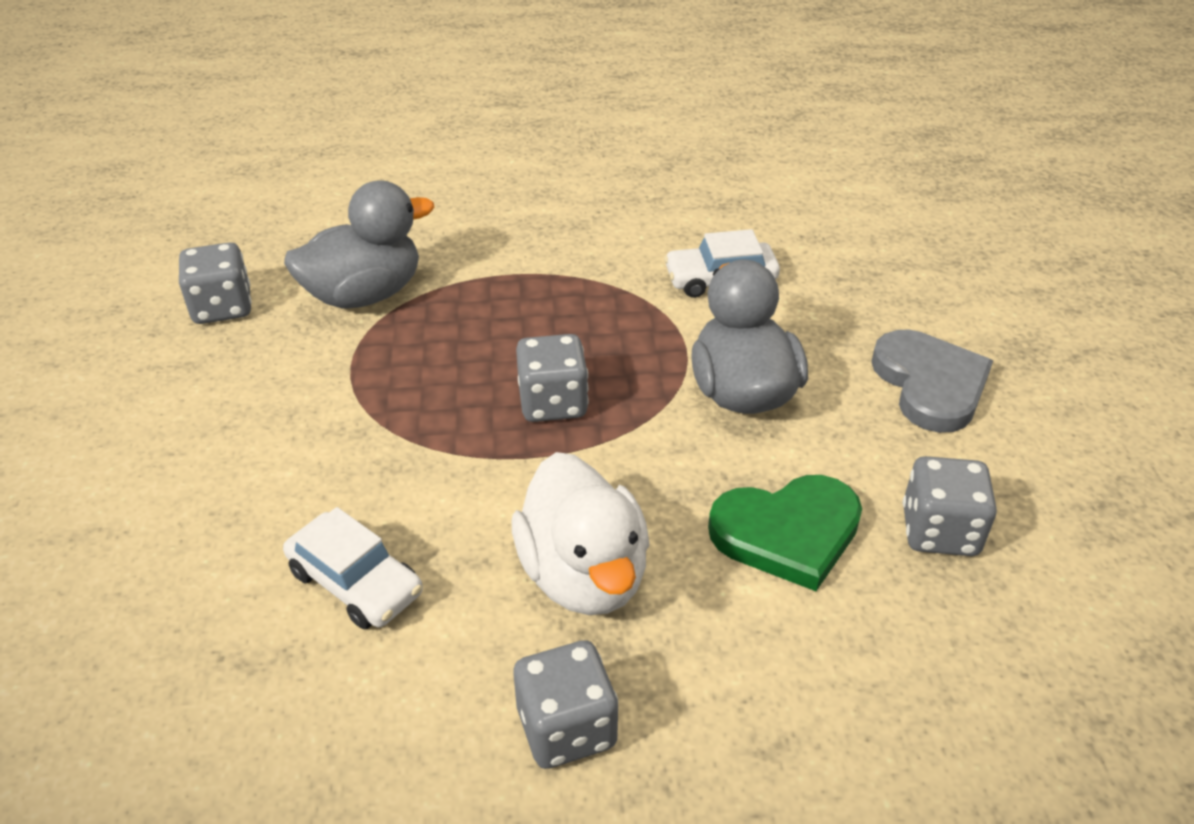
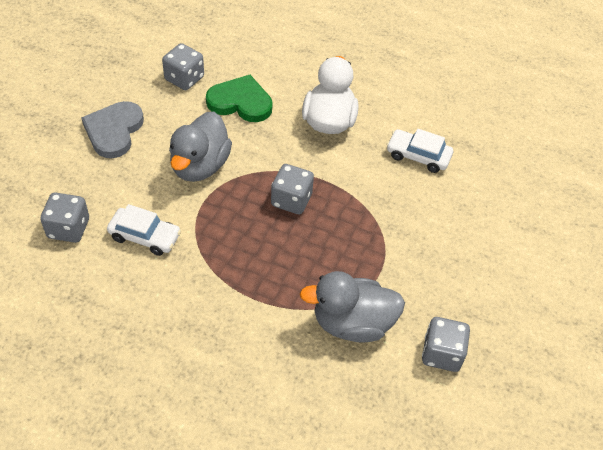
camera: 155 degrees left, 10 degrees up
(356, 582) = (418, 156): white car -> white car turned 45 degrees counterclockwise
(566, 727) = (365, 80): grey dice -> grey dice (68, 228)

